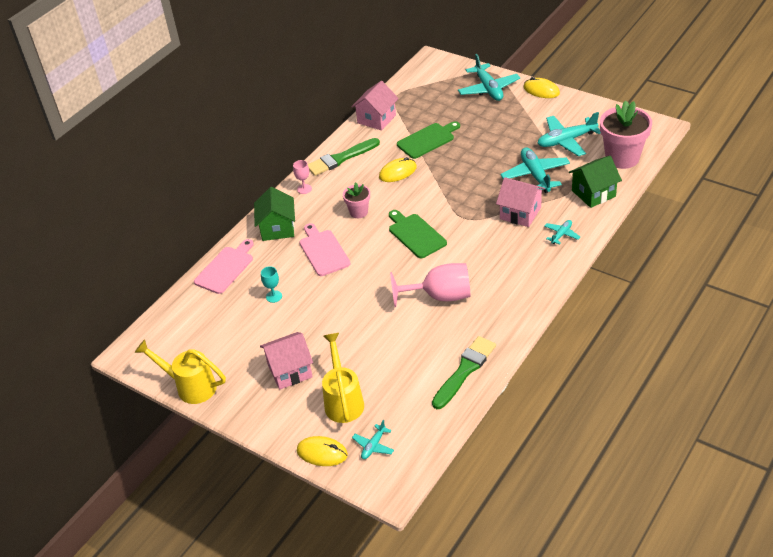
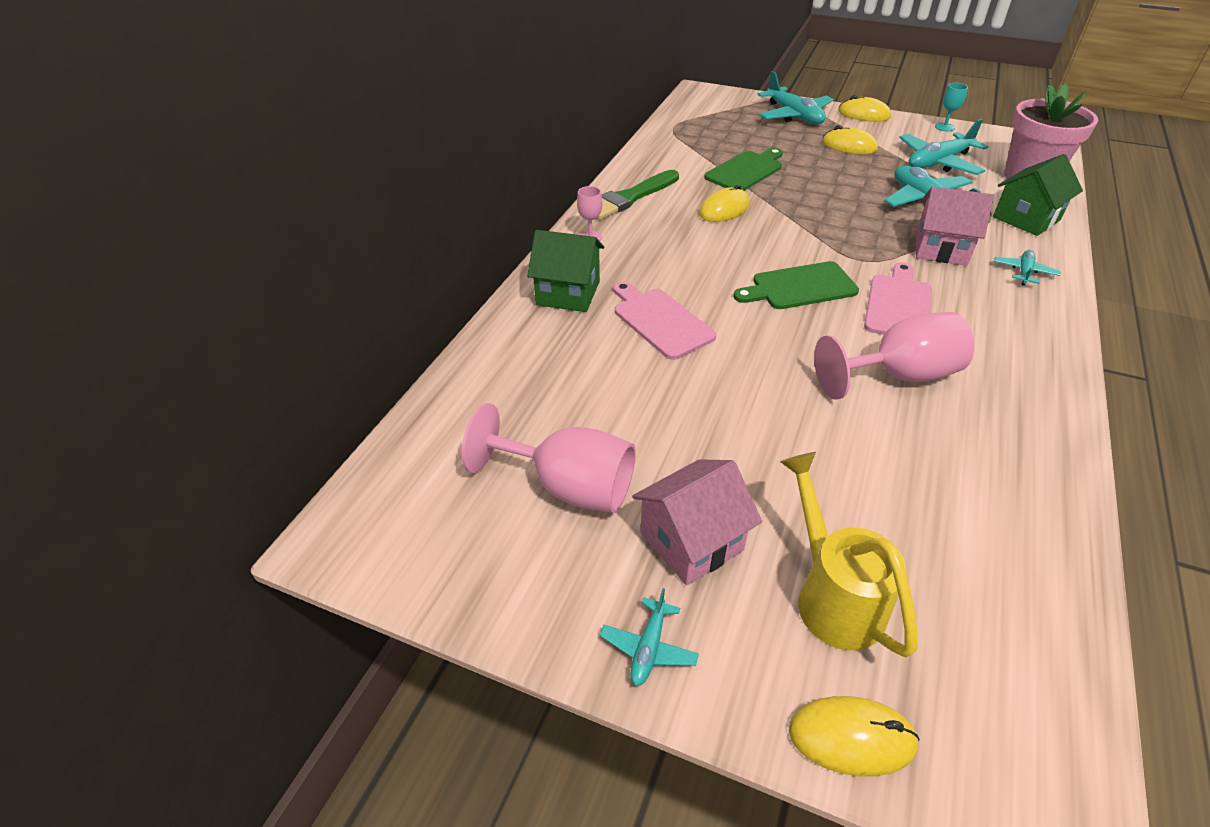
camera: 15 degrees left, 0 degrees up
(190, 386) = (487, 600): yellow watering can -> none
(225, 268) = (497, 360): pink cutting board -> pink cutting board (898, 305)
(241, 340) = (568, 486): none -> pink goblet
(274, 296) = (602, 400): turquoise goblet -> turquoise goblet (944, 127)
(277, 228) = (568, 293): green house -> green house turned 60 degrees counterclockwise
(358, 212) = (691, 262): pink flower pot -> none
(373, 446) = (957, 702): turquoise plane -> turquoise plane (648, 648)
(376, 119) = (659, 152): pink house -> none
(415, 234) = (800, 287): green cutting board -> green cutting board turned 60 degrees counterclockwise
(465, 371) = (1032, 505): green brush -> none
(512, 121) = (849, 146): none -> yellow mouse

